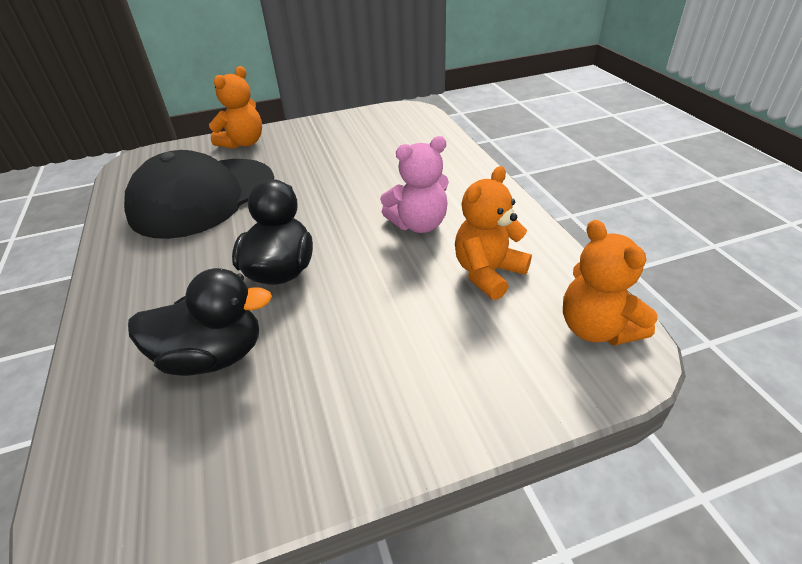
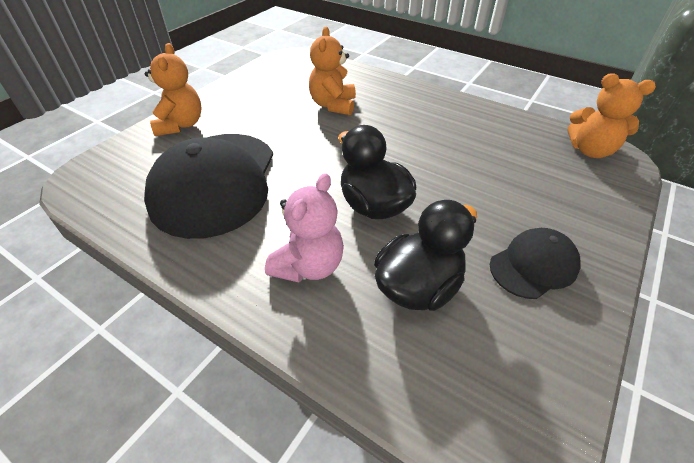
camera: 40 degrees left, 5 degrees up
(332, 403) = (533, 265): none -> black cap
(419, 224) = (419, 133): pink teddy bear -> pink teddy bear (309, 266)
(488, 273) = (501, 146): orange teddy bear -> orange teddy bear (333, 105)

